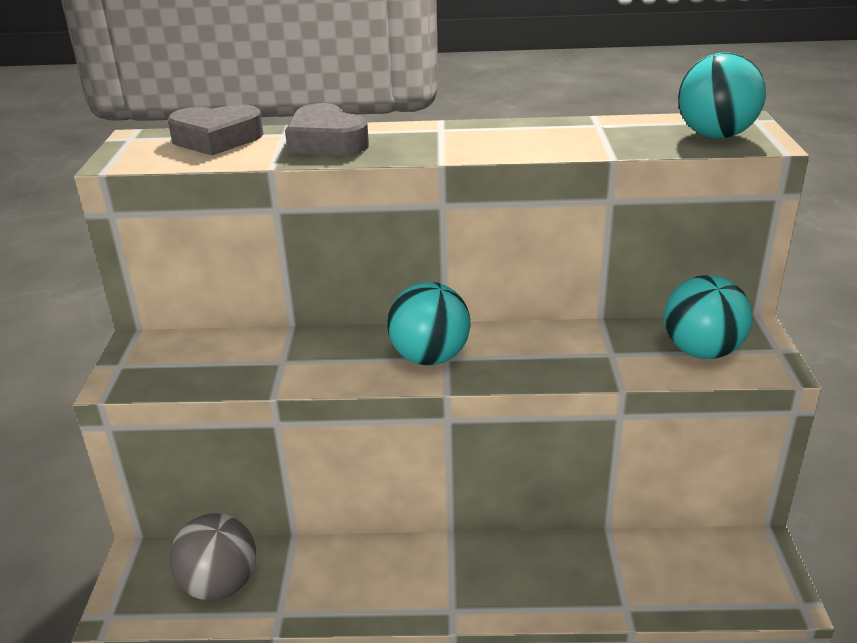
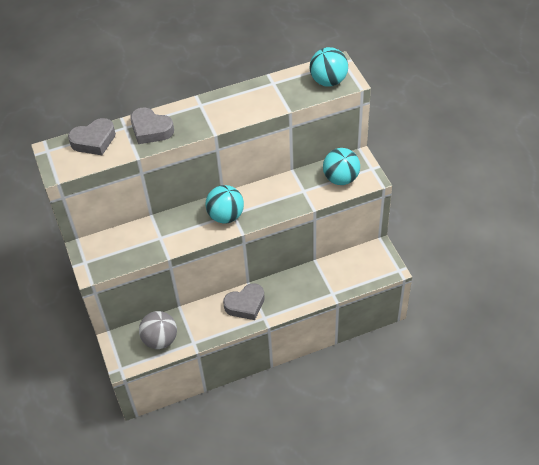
camera: 20 degrees left, 20 degrees up
(425, 571) = (245, 304): none -> grey heart

